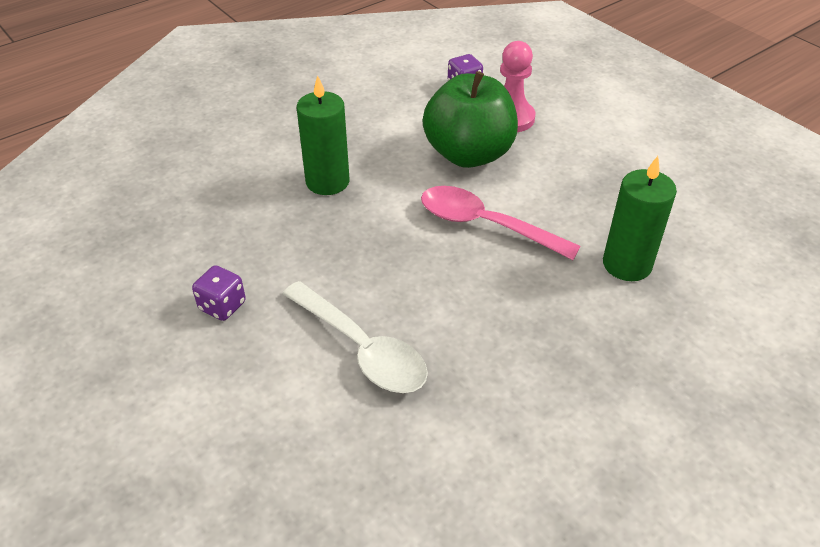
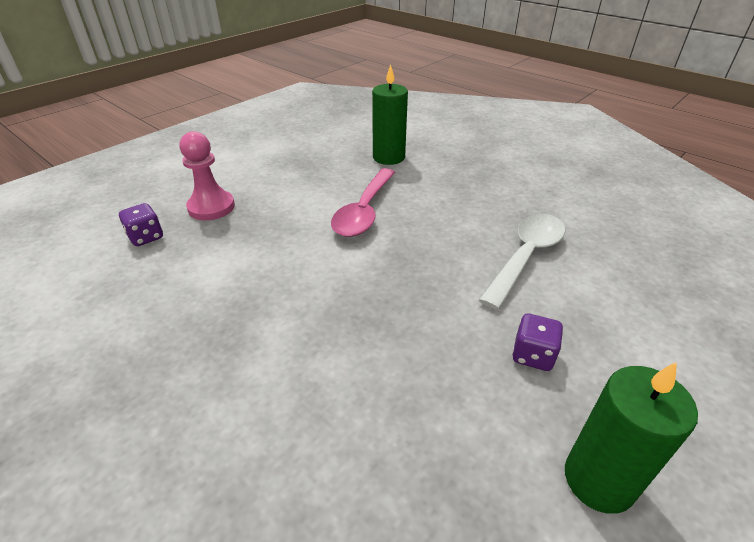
camera: 100 degrees left, 5 degrees down
(327, 182) = (320, 313): green candle -> green candle (598, 480)
(468, 154) = (268, 226): green apple -> none

